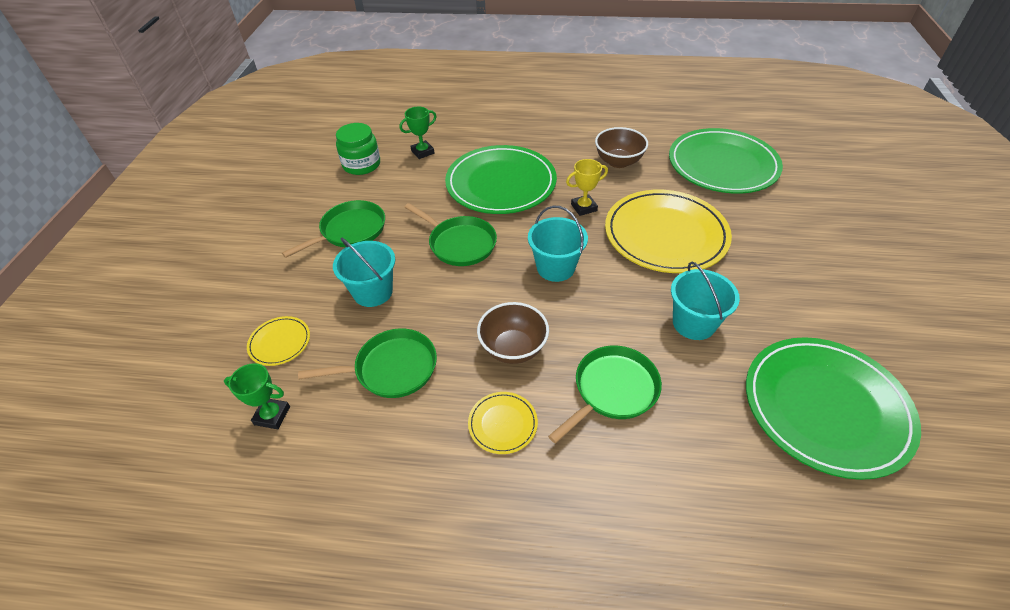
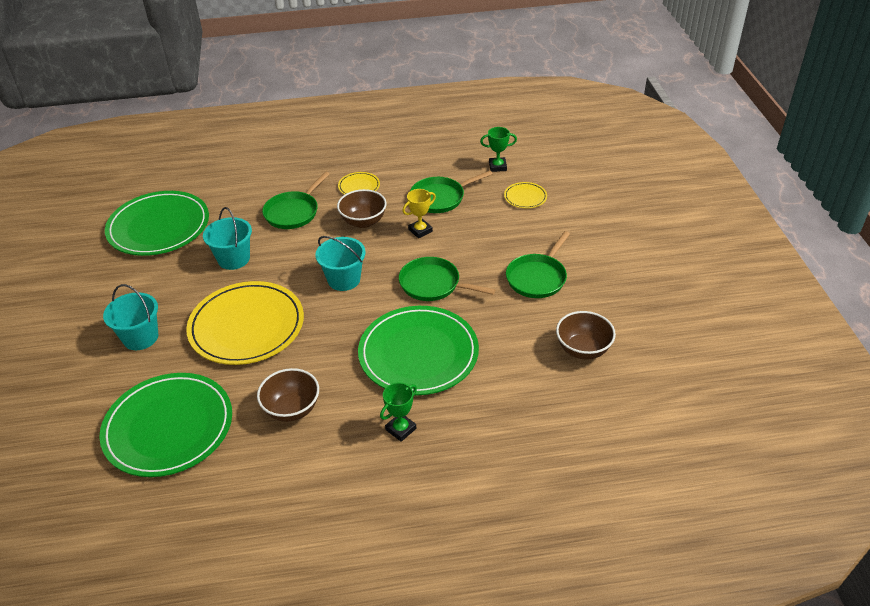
camera: 165 degrees right, 5 degrees down
(361, 165) = (583, 349): green jar -> brown bowl
(373, 292) = (483, 236): turquoise bucket -> turquoise bucket (140, 337)
(422, 152) = (526, 380): green trophy -> green trophy (401, 429)
(584, 207) = (326, 341): yellow trophy -> yellow trophy (420, 230)

